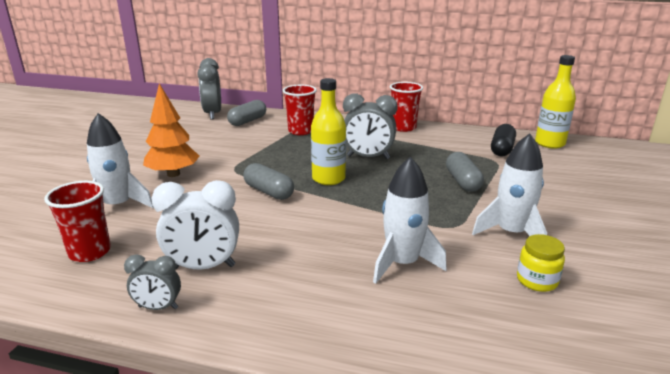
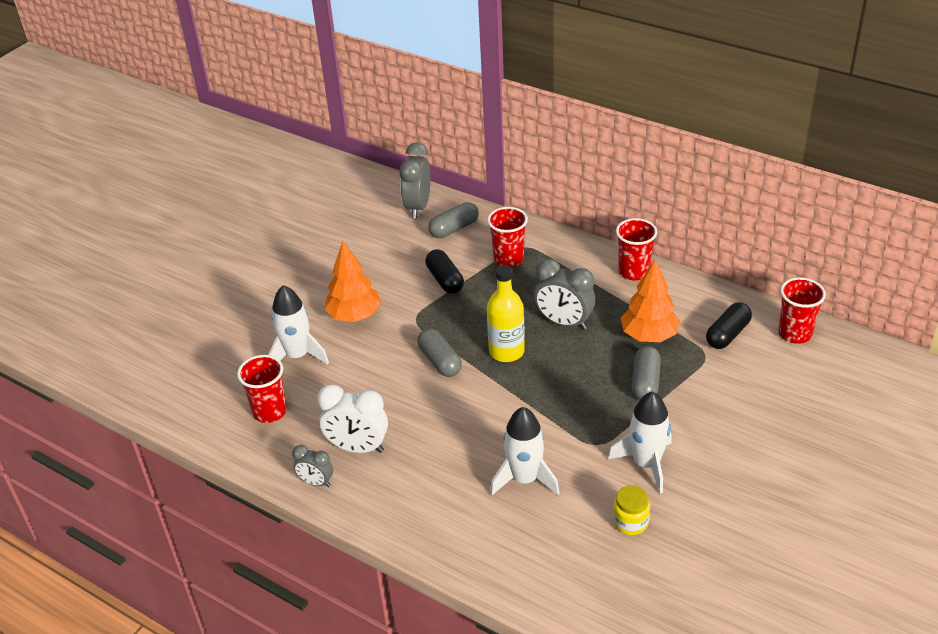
camera: 20 degrees right, 15 degrees up
(252, 146) = (445, 280): none -> black capsule
(442, 156) = (649, 335): none -> orange tree
(549, 143) = (795, 333): yellow bottle -> red cup

